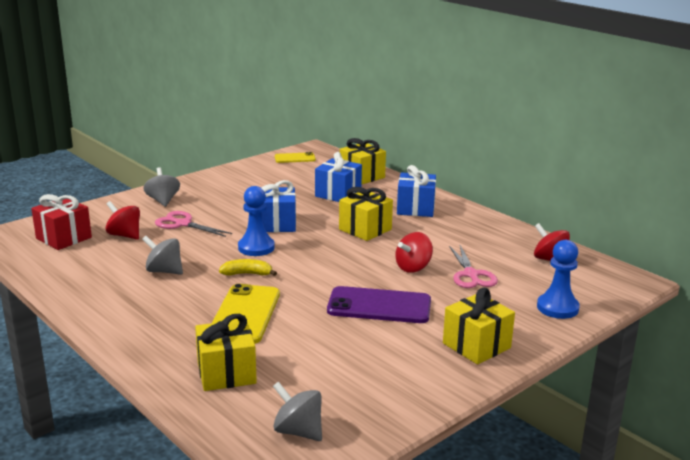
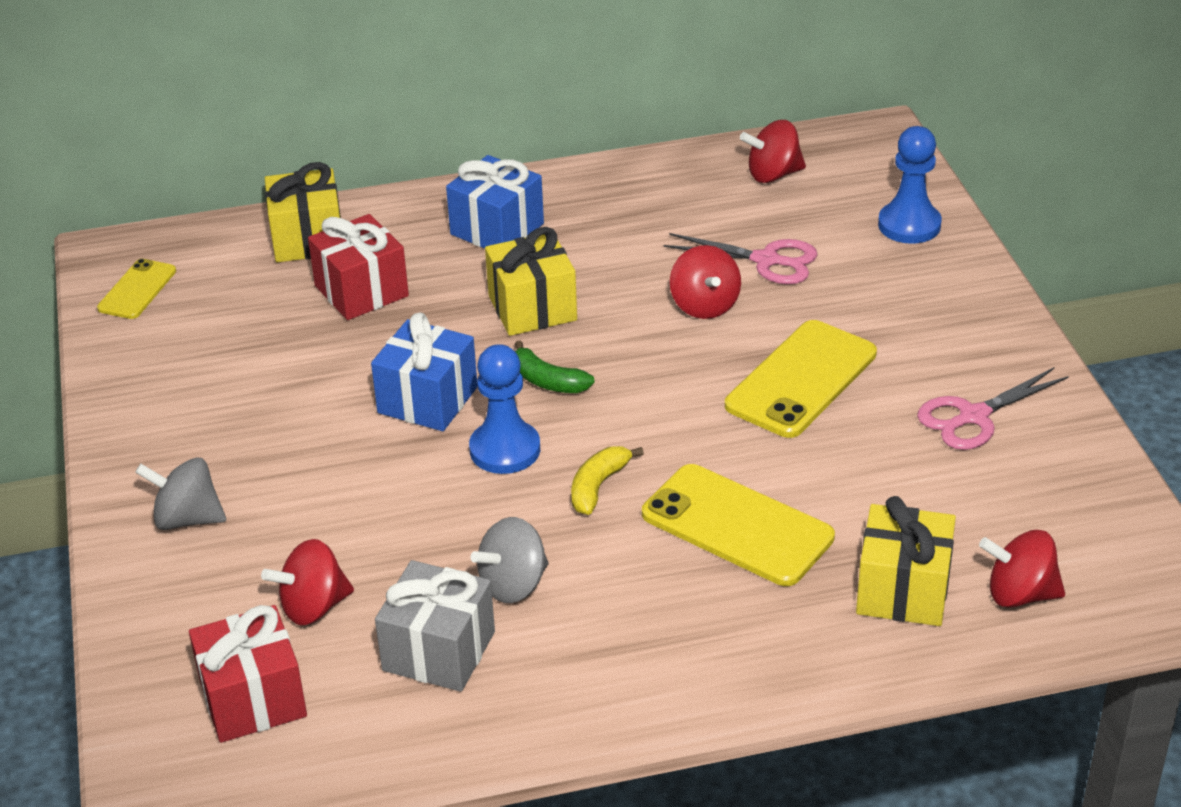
camera: 60 degrees left, 15 degrees up
(111, 266) = (439, 651): none -> grey gift
(183, 224) = (326, 516): pink scissors -> pink scissors (973, 416)
(249, 413) = (1019, 594): none -> red spinning top
(298, 431) = (1085, 559): grey spinning top -> none
(314, 245) = (547, 381): none -> green banana
(338, 194) = (361, 291): blue gift -> red gift
(379, 306) = (801, 379): purple phone -> yellow phone
(476, 346) = (964, 331): yellow gift -> none

